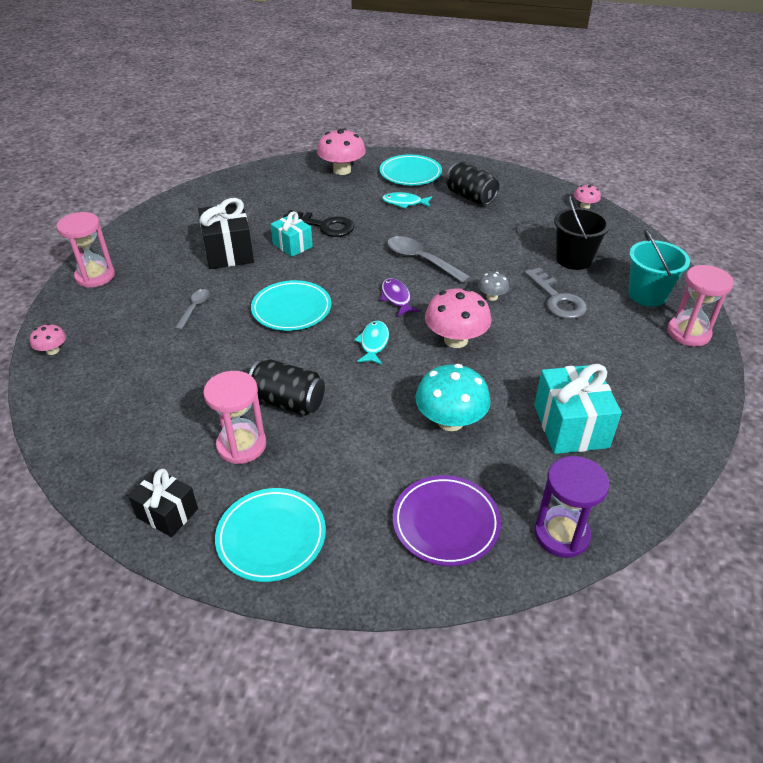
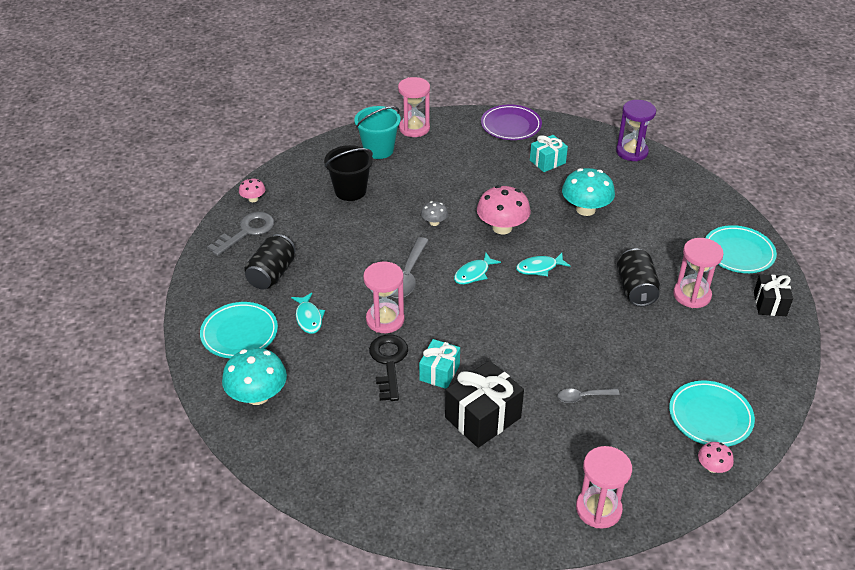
camera: 115 degrees left, 0 degrees up
(291, 309) = (535, 331): turquoise plate -> turquoise plate (710, 416)
(342, 170) = (257, 395): pink mushroom -> turquoise mushroom
(374, 235) = (385, 320): none -> pink hourglass
(396, 298) = (473, 273): purple fish -> turquoise fish
(446, 523) = (663, 191): purple plate -> purple plate (511, 126)
(557, 299) = (414, 189): grey key -> grey key (247, 231)
(571, 426) = (547, 162): turquoise gift -> turquoise gift, size x0.62

